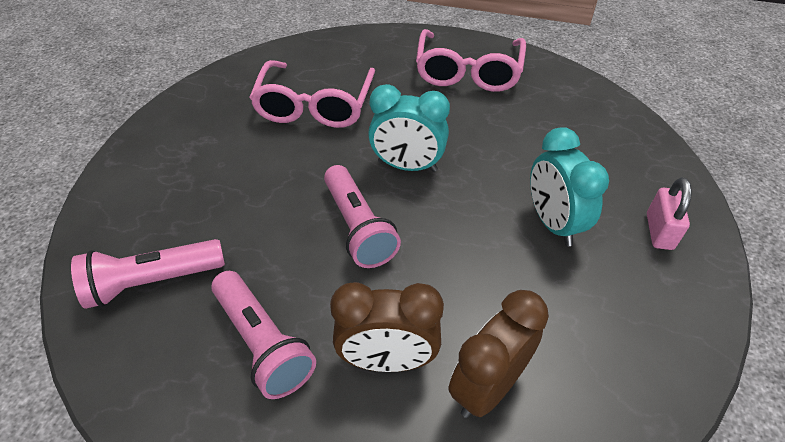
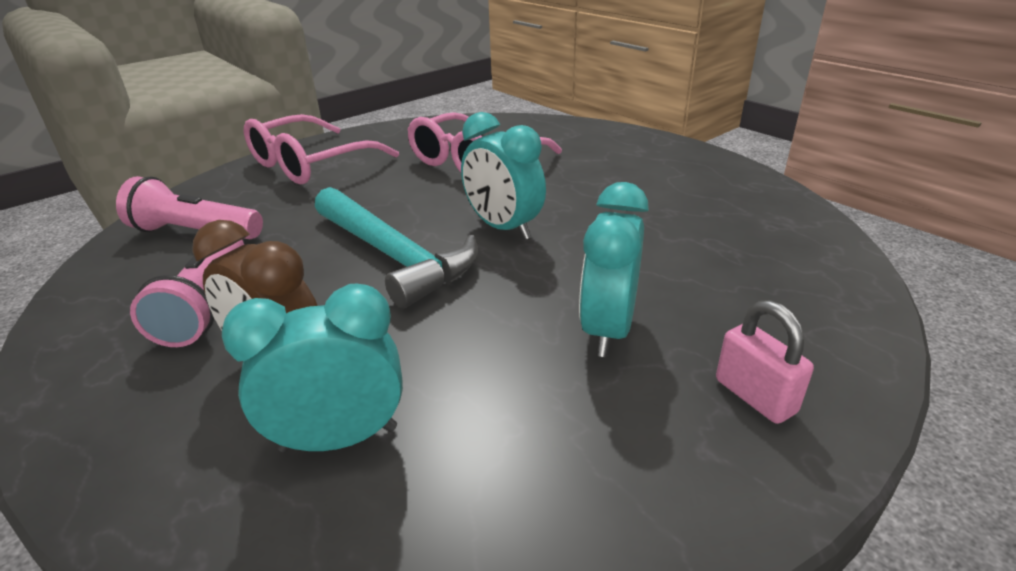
camera: 35 degrees right, 15 degrees down
(358, 227) = (394, 256): pink flashlight -> turquoise hammer
(468, 72) = (668, 176): pink glasses -> pink glasses (310, 164)
(487, 387) = (339, 438): brown clock -> turquoise clock
(659, 231) = (755, 396): pink padlock -> pink padlock turned 75 degrees counterclockwise

